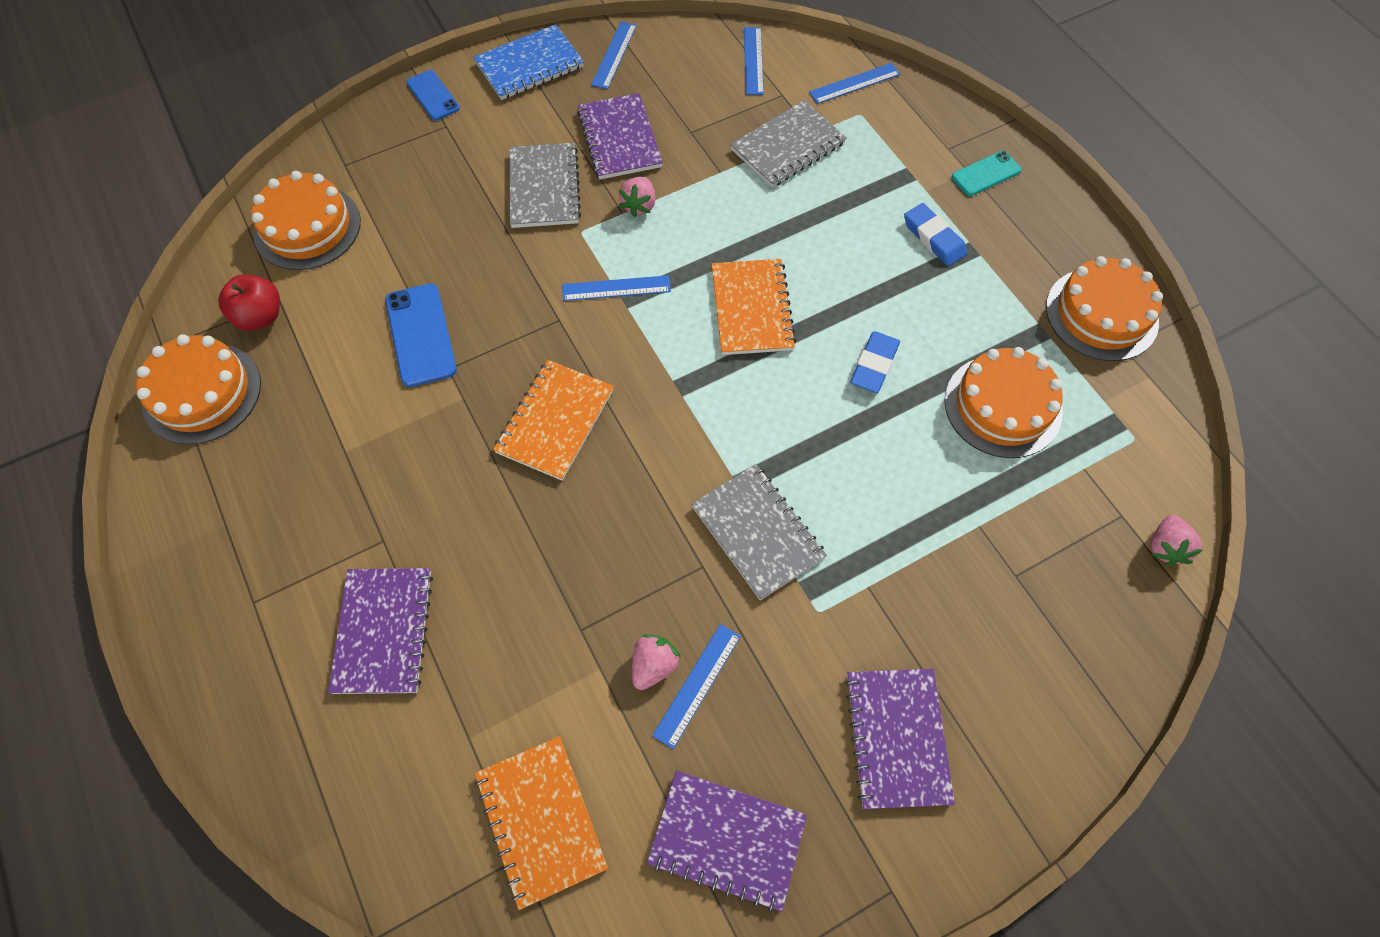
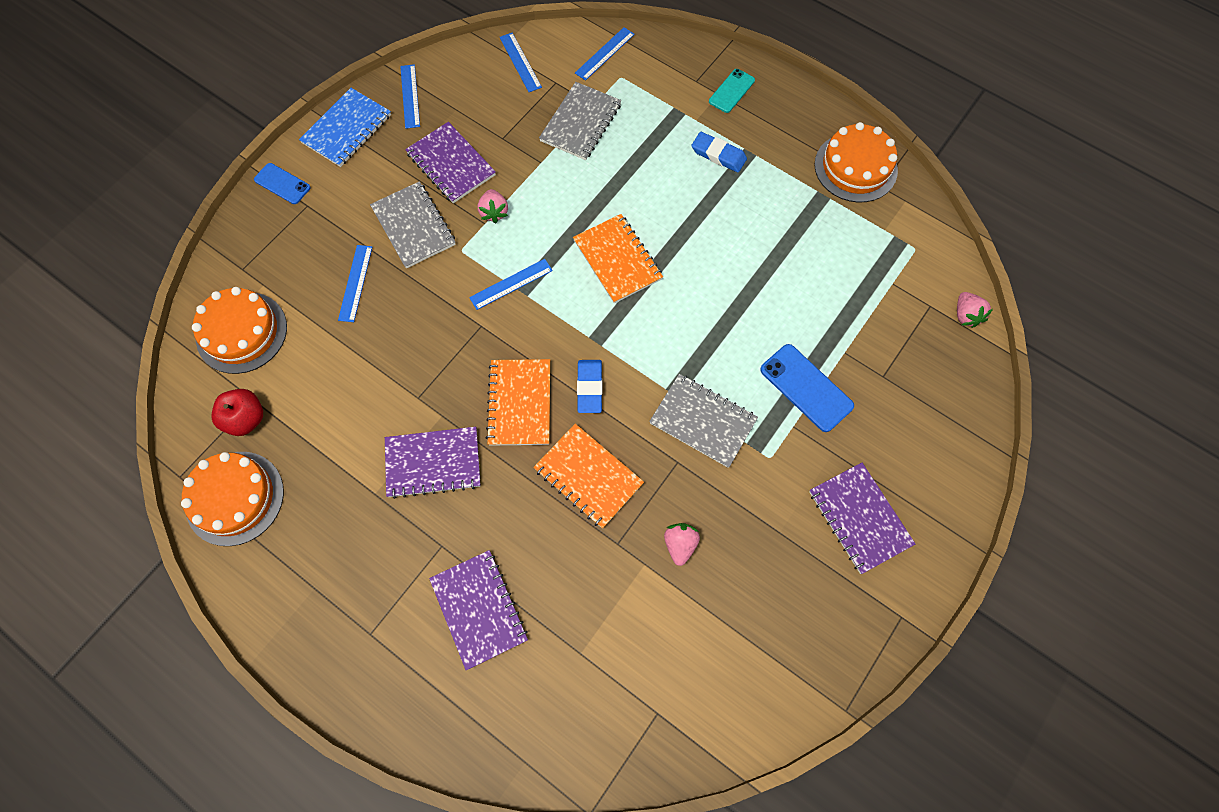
camera: 25 degrees left, 5 degrees up
(421, 335) = (382, 380): blue phone -> blue phone (806, 388)
(541, 821) = (659, 683): orange notebook -> orange notebook (588, 476)
(697, 685) = (715, 544): blue ruler -> blue ruler (355, 283)
(727, 840) = (785, 635): purple notebook -> purple notebook (433, 463)
(874, 365) = (722, 267): blue eraser -> blue eraser (589, 387)
(1002, 406) = (821, 261): orange cake -> none

